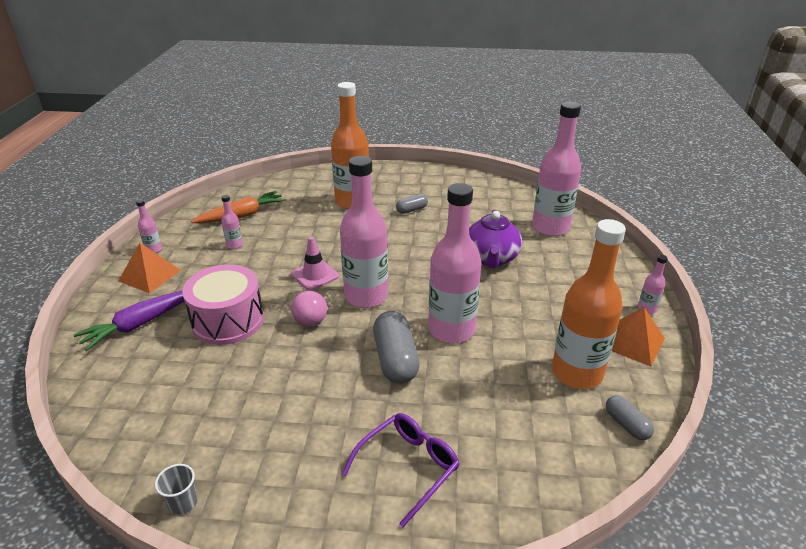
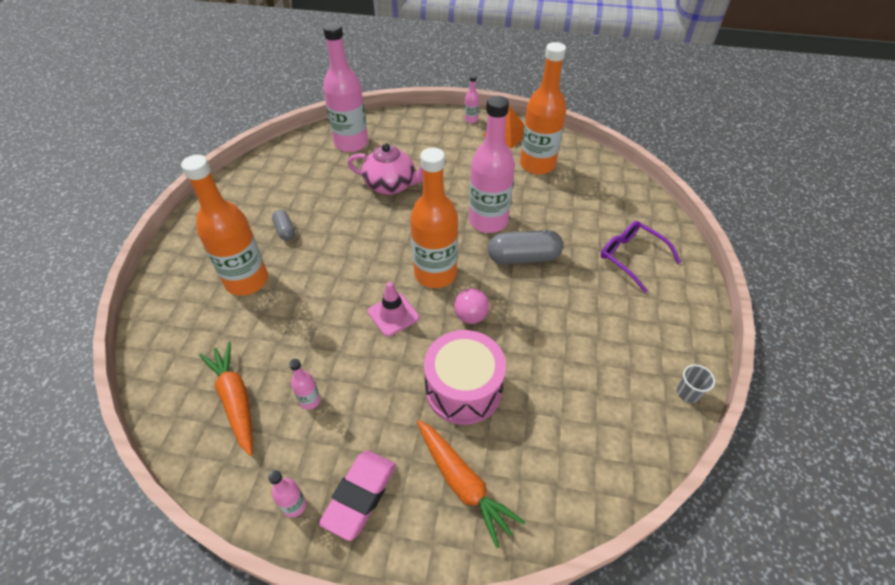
camera: 85 degrees left, 15 degrees up
(139, 324) = (463, 483): purple carrot -> orange carrot
(149, 275) = (360, 495): orange pyramid -> pink eraser
(366, 296) = (435, 274): pink bottle -> orange bottle
(491, 258) = (391, 185): purple teapot -> pink teapot
(626, 424) = (582, 154): grey capsule -> none

